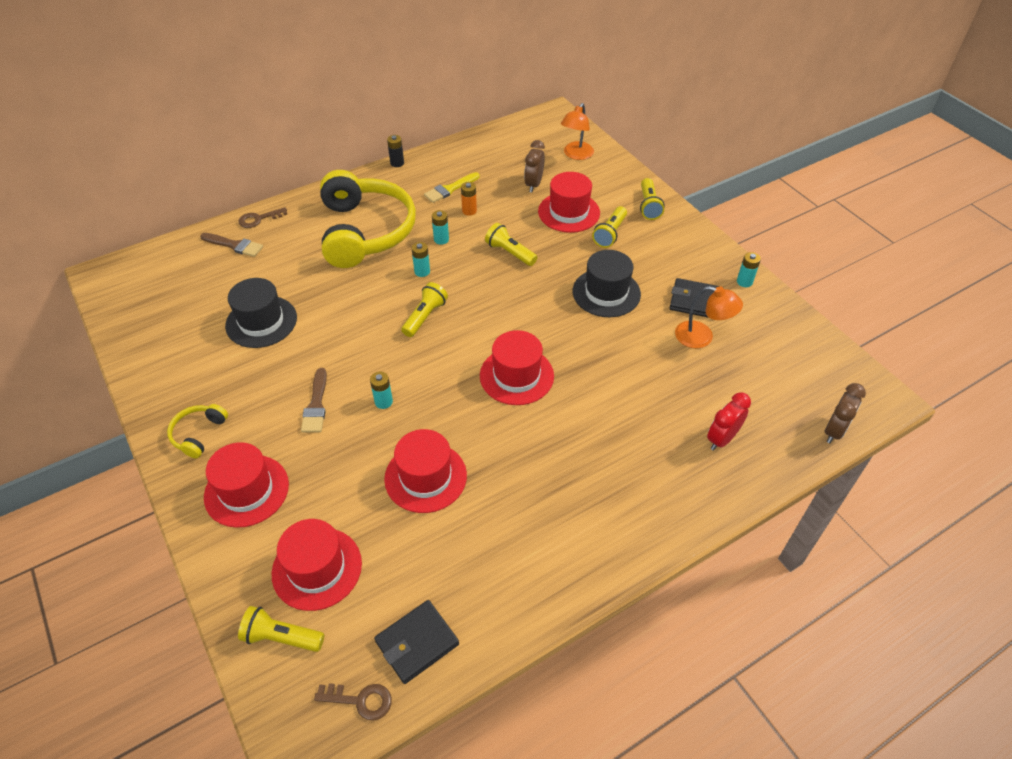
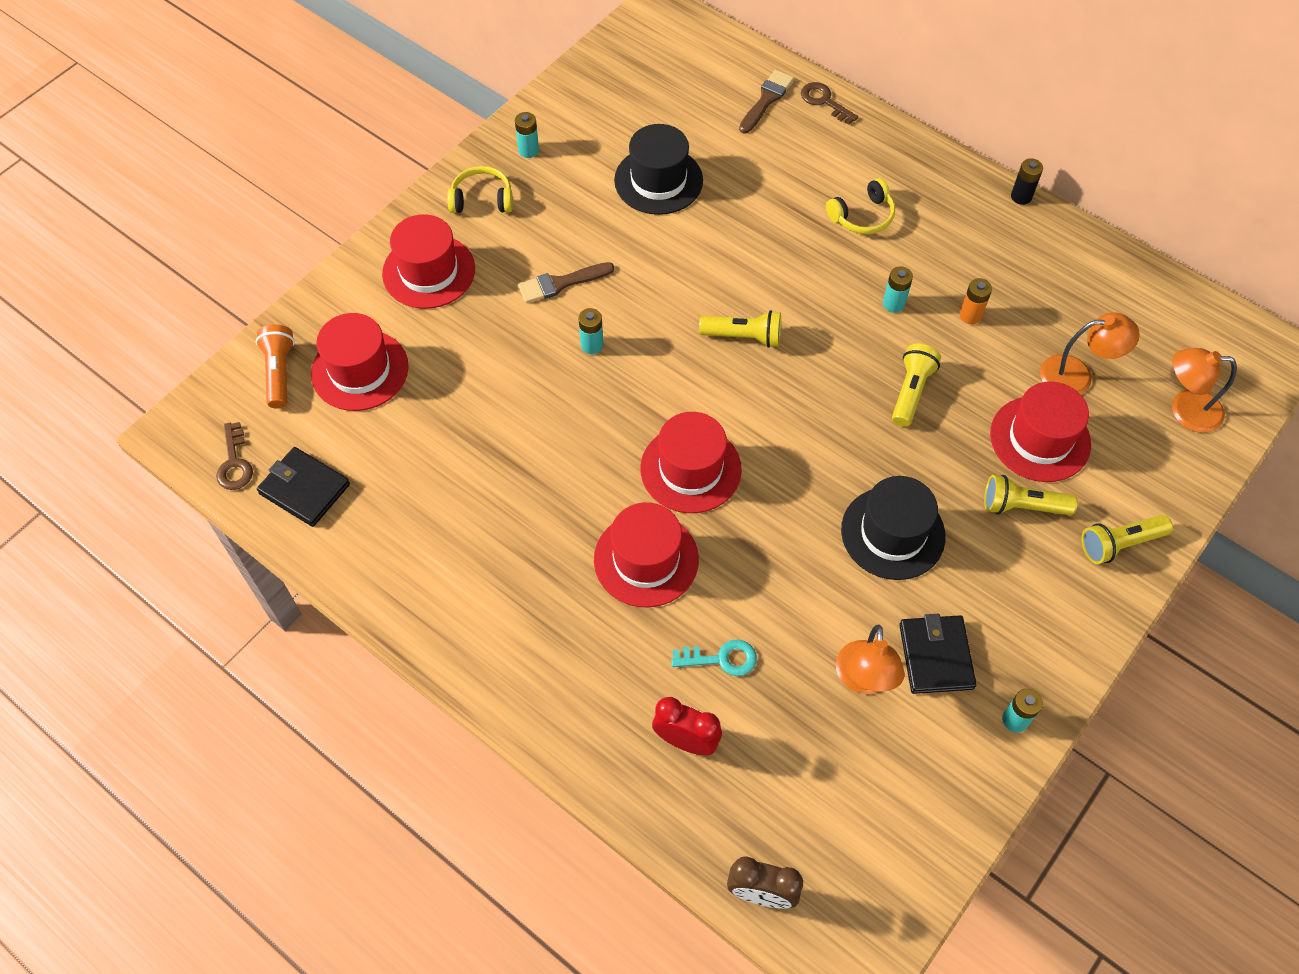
camera: 70 degrees right, 10 degrees up
(234, 245) = (766, 100): brown brush -> brown brush turned 150 degrees counterclockwise
(281, 637) = (279, 372): yellow flashlight -> orange flashlight
(365, 231) = (862, 216): yellow headphones -> yellow headphones, size x0.42
(422, 271) = (821, 304): turquoise battery -> turquoise battery (528, 150)
(425, 477) = (503, 425): red hat -> red hat (646, 559)
(450, 189) = (1003, 277): yellow brush -> none
(534, 184) = (1077, 375): brown clock -> orange lamp
(667, 402) = (721, 659): none -> turquoise key

